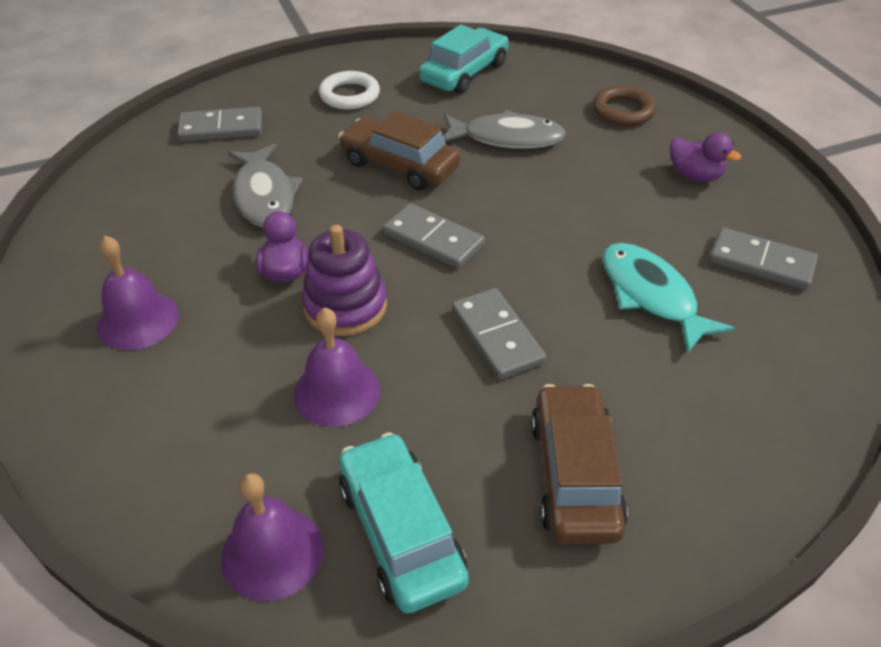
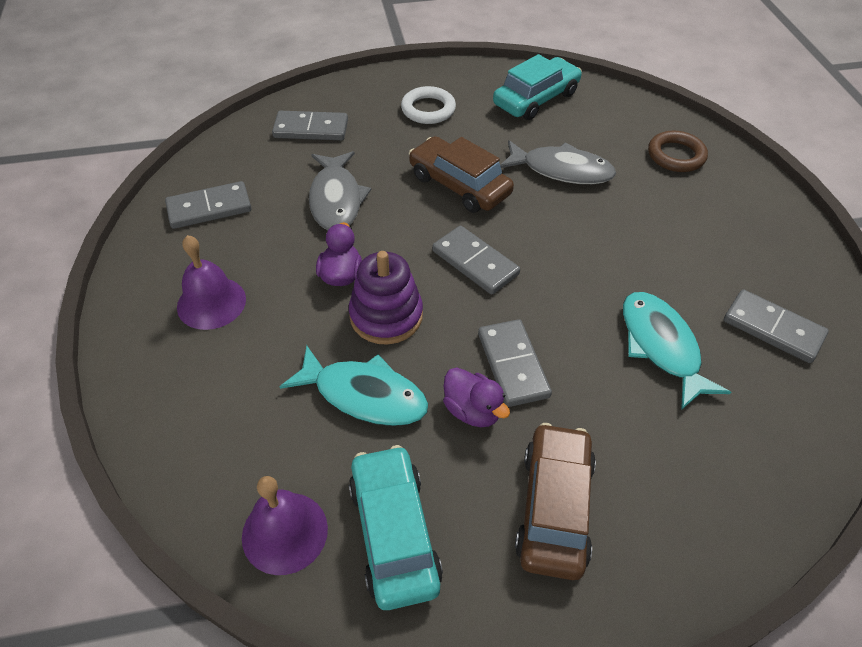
camera: 10 degrees right, 5 degrees up
(117, 222) = (209, 208): none -> grey domino
(337, 391) = (364, 395): purple bell -> turquoise fish
(694, 175) = (729, 231): purple duck -> purple duck (472, 410)

